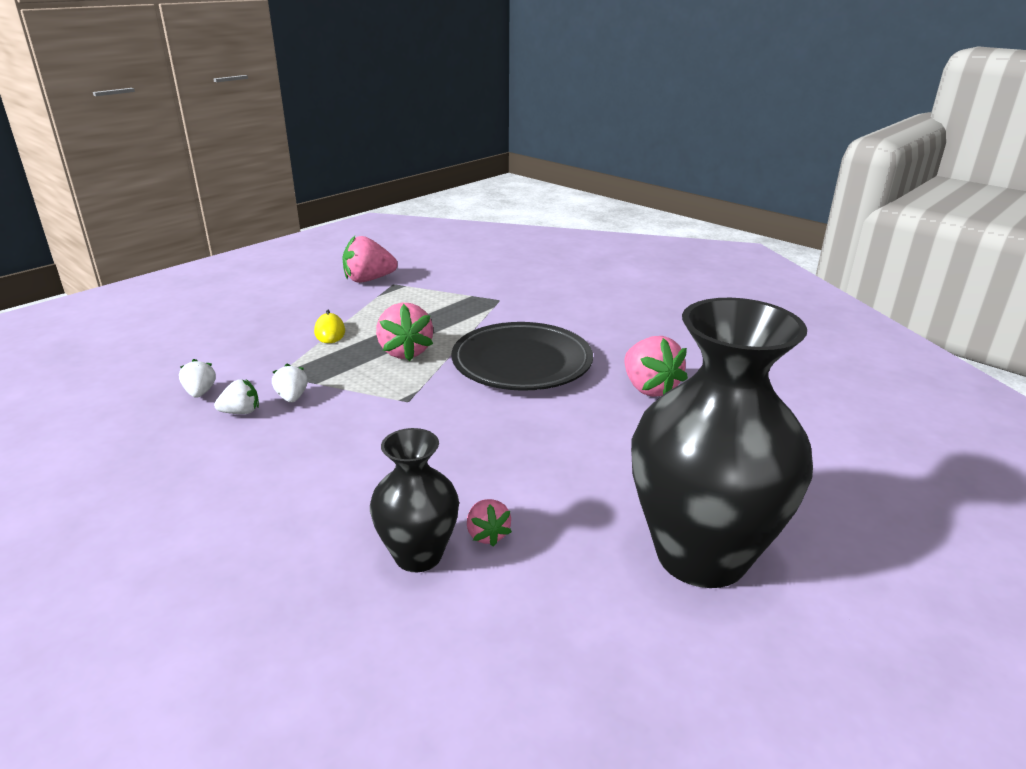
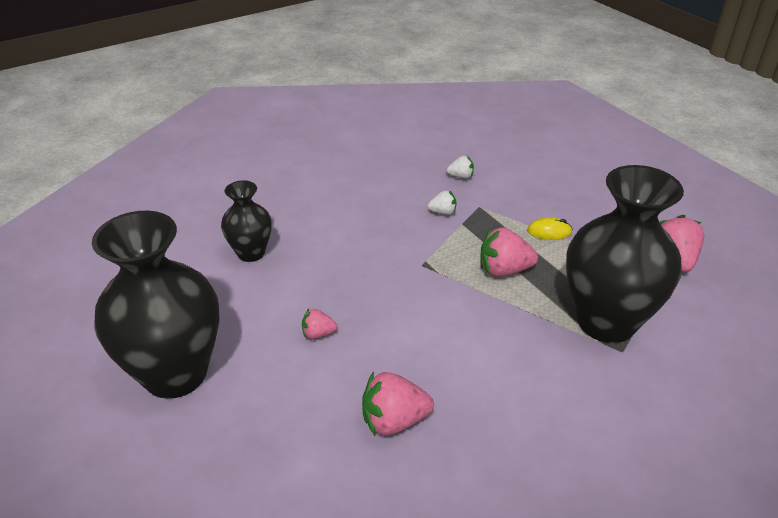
camera: 105 degrees right, 10 degrees up
(241, 412) = (429, 192): white strawberry -> none
(466, 305) = (606, 322): none -> black vase
(487, 534) = (252, 281): pink strawberry -> pink strawberry (318, 334)
(522, 363) = (466, 339): black plate -> none

